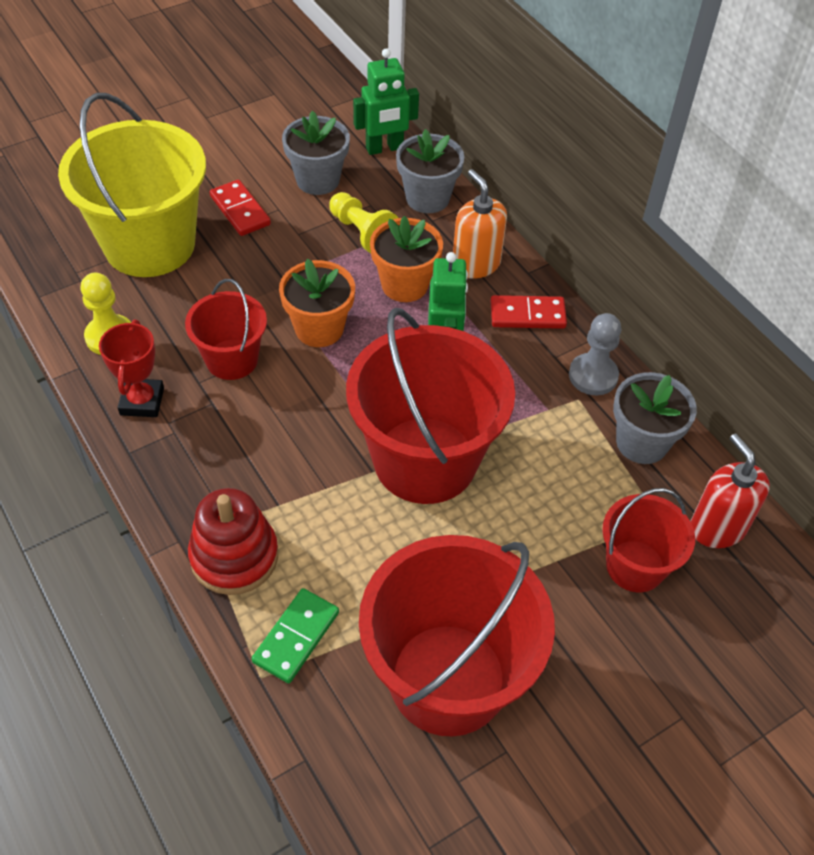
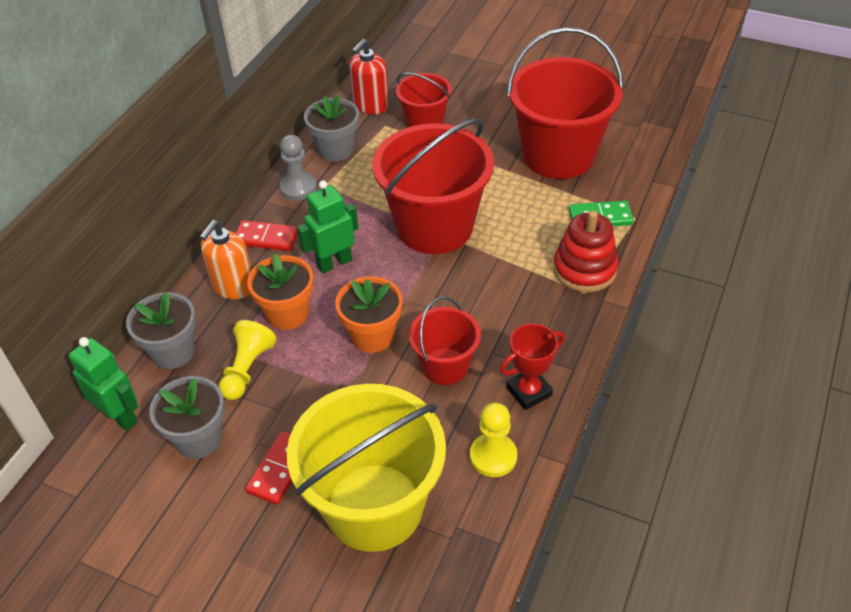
camera: 120 degrees left, 5 degrees down
(527, 315) = (266, 238): red domino -> red domino turned 45 degrees counterclockwise

